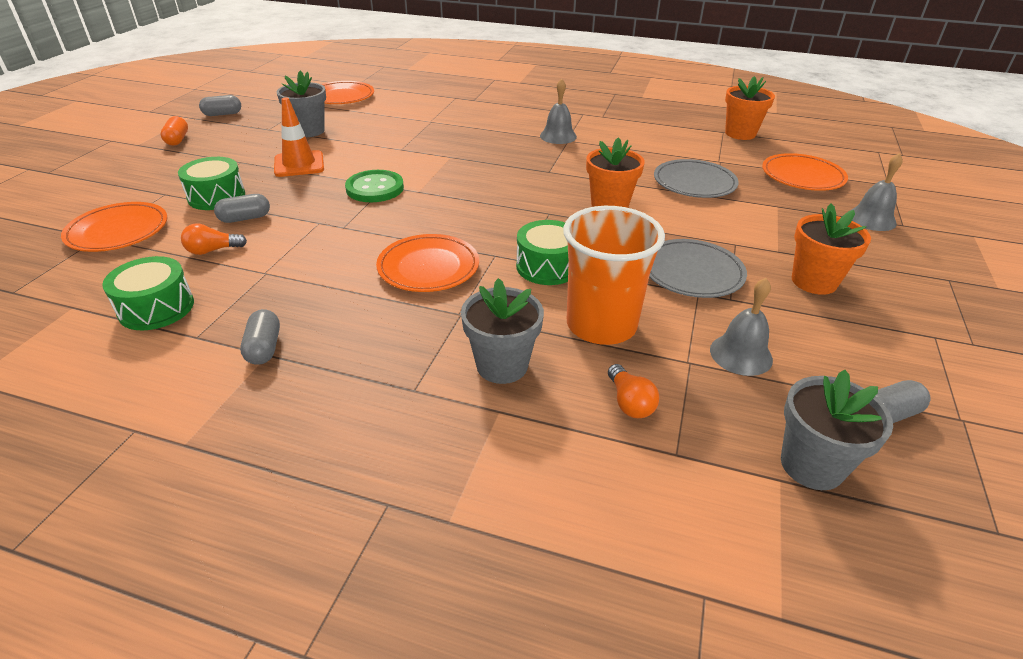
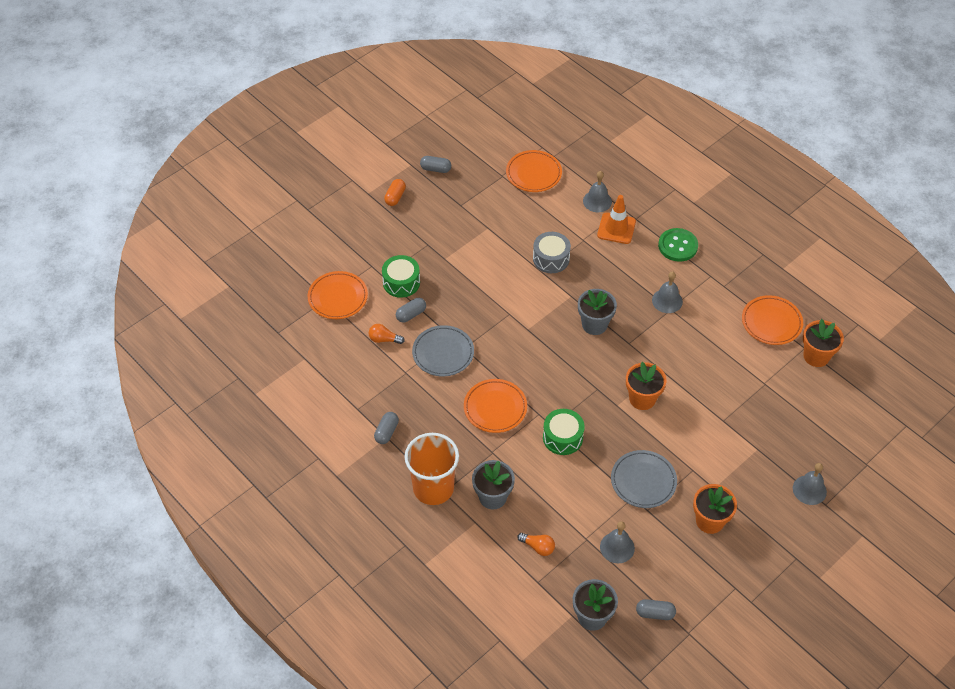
camera: 30 degrees right, 15 degrees up
(156, 308) = (344, 378): green drum -> none
(245, 218) = (411, 314): grey capsule -> grey capsule turned 45 degrees counterclockwise
(299, 164) = (464, 264): orange traffic cone -> orange traffic cone (616, 228)
(309, 131) = (488, 219): grey flower pot -> grey flower pot (594, 324)
(375, 188) = (501, 314): green button -> green button (677, 246)
(404, 139) = (551, 259): none -> grey drum
(424, 98) = (597, 201): none -> grey bell
(601, 325) = (560, 494): orange cup -> orange cup (433, 488)
(629, 402) = (538, 547): orange light bulb -> orange light bulb turned 75 degrees counterclockwise
(694, 183) = (721, 400): grey plate -> grey plate (443, 353)
(802, 176) = (809, 427): orange plate -> orange plate (771, 322)

